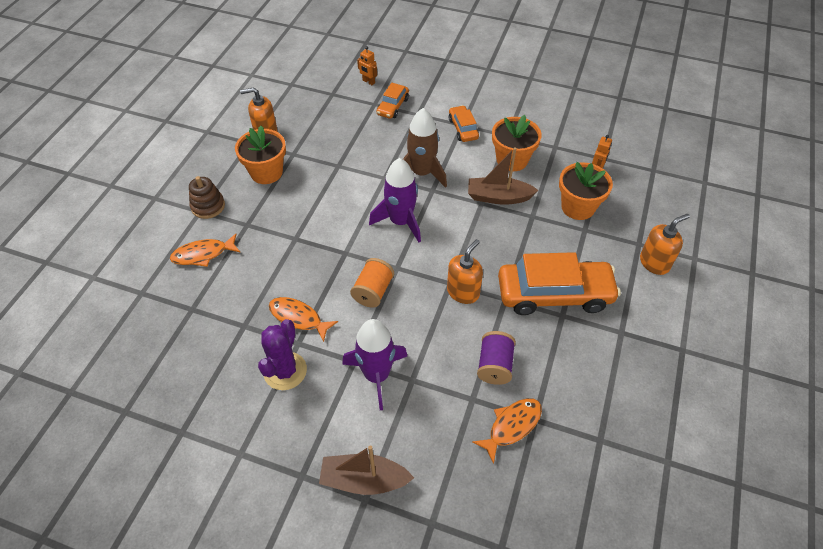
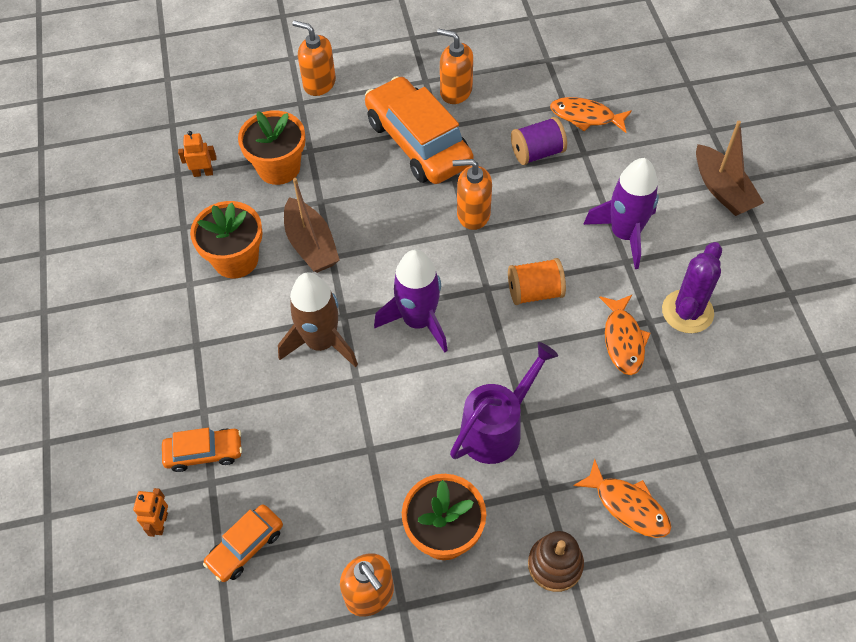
camera: 120 degrees left, 5 degrees up
(285, 371) = (687, 311): purple cactus -> purple cactus turned 45 degrees counterclockwise
(301, 222) = (497, 428): none -> purple watering can
(463, 129) = (204, 339): orange car -> orange car (245, 546)
(597, 346) = (455, 91): none -> orange soap dispenser

